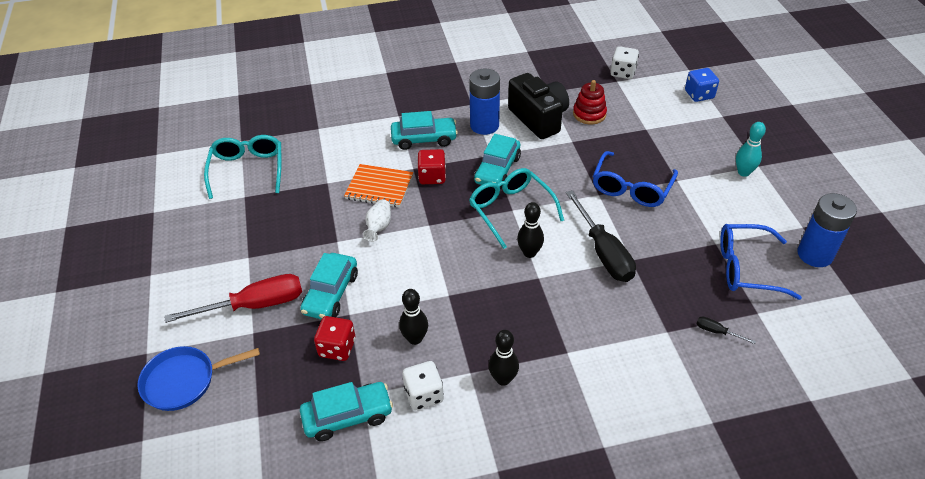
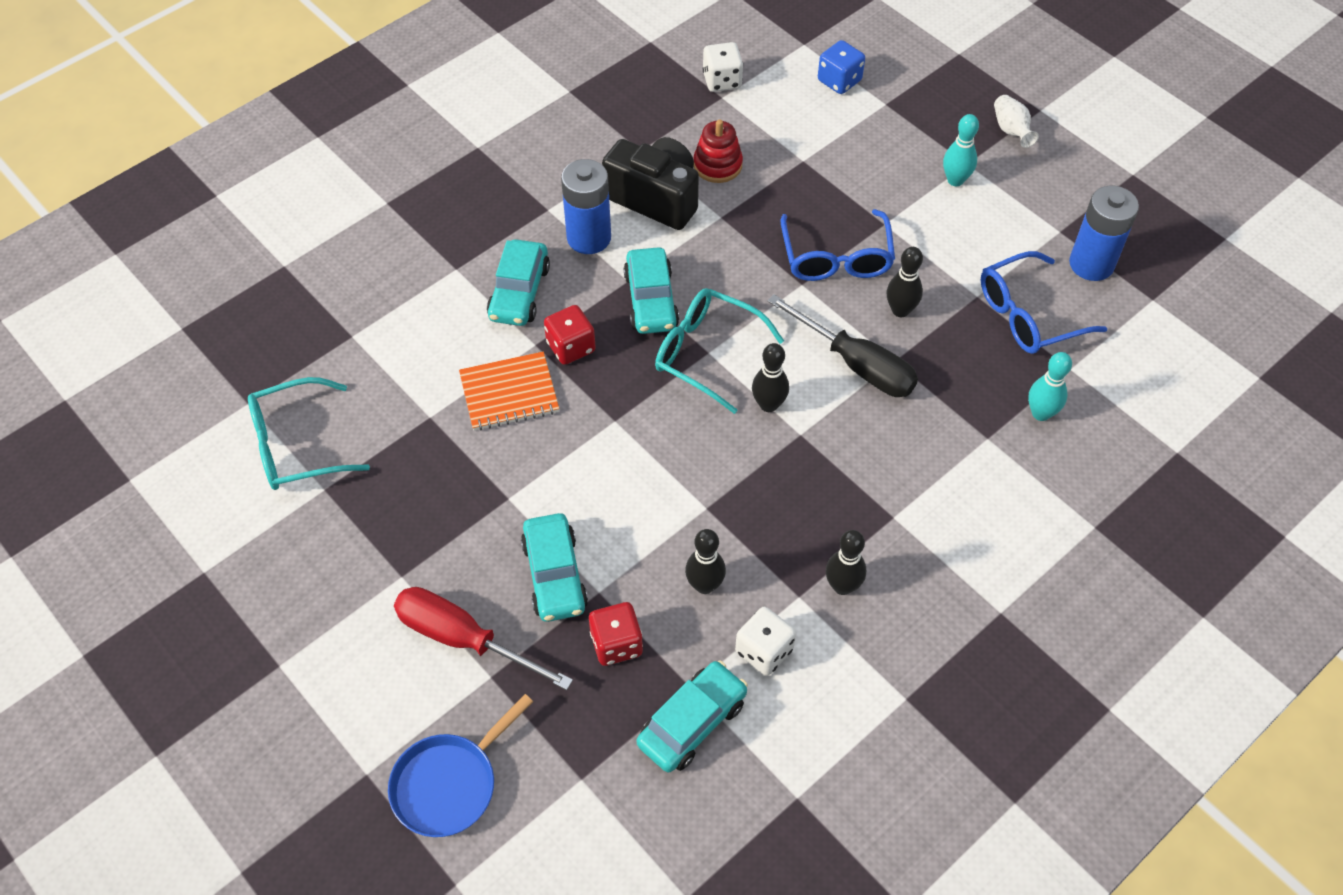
camera: 30 degrees left, 10 degrees up
(247, 170) = (296, 446): turquoise glasses -> turquoise glasses turned 75 degrees counterclockwise
(254, 305) = (464, 639): red screwdriver -> red screwdriver turned 105 degrees counterclockwise
(379, 227) = (550, 452): white vase -> white vase (1011, 130)
(424, 139) = (519, 292): turquoise car -> turquoise car turned 135 degrees clockwise
(655, 232) = (900, 310): none -> black bowling pin
(717, 332) = (1041, 413): black screwdriver -> turquoise bowling pin

